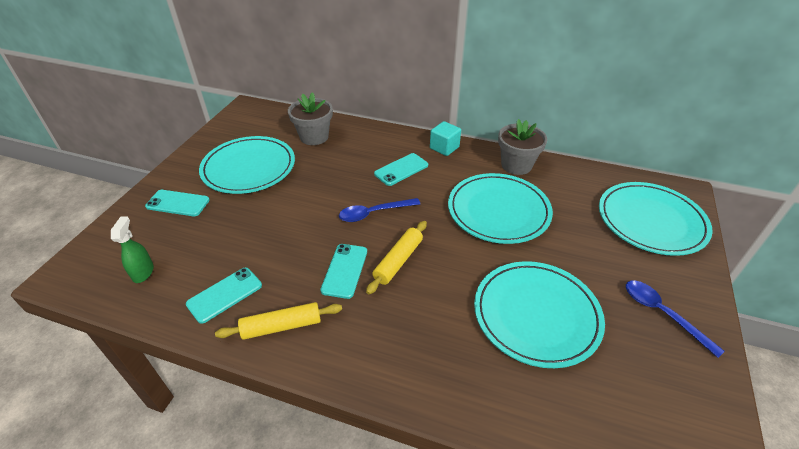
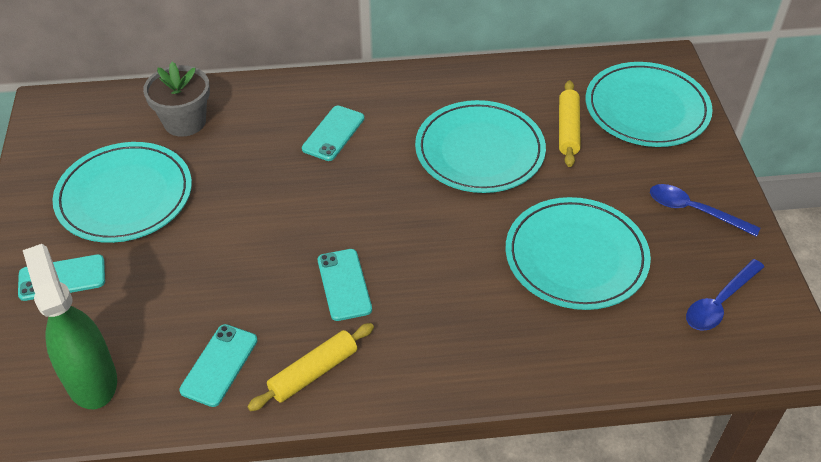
camera: 25 degrees left, 5 degrees up
(143, 272) = (91, 379): green spray bottle -> green spray bottle, size x1.92
(374, 213) = (334, 203): blue spoon -> blue spoon (719, 302)
(398, 261) = (399, 251): yellow rolling pin -> yellow rolling pin (568, 129)
(444, 148) = (370, 85): turquoise cube -> none
(516, 165) = (471, 83): grey flower pot -> none

